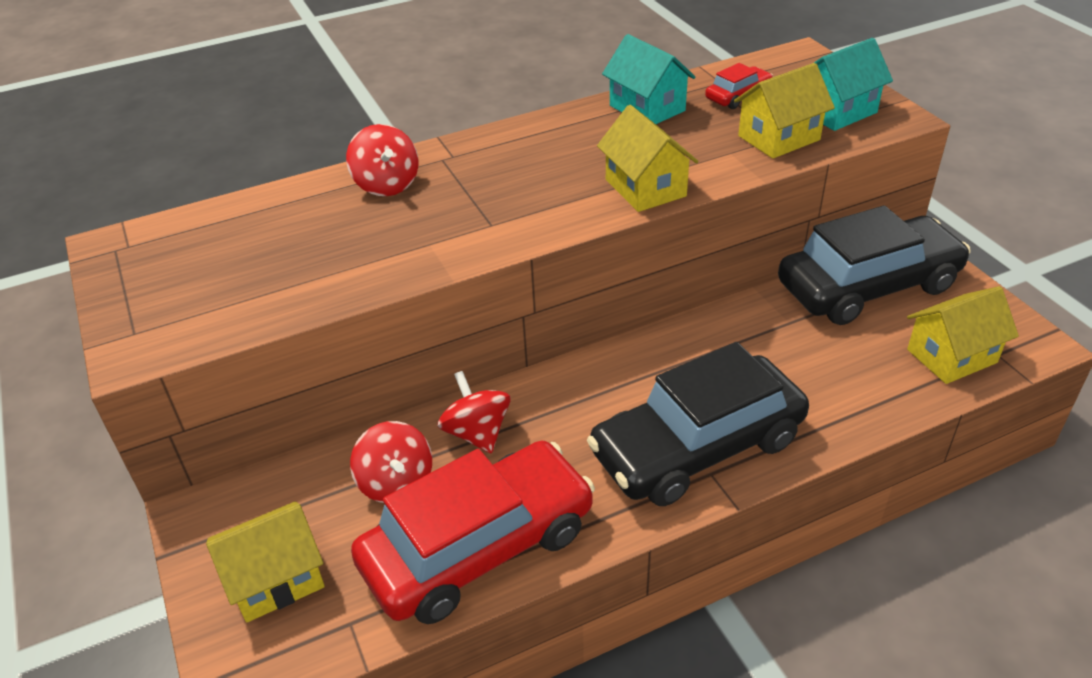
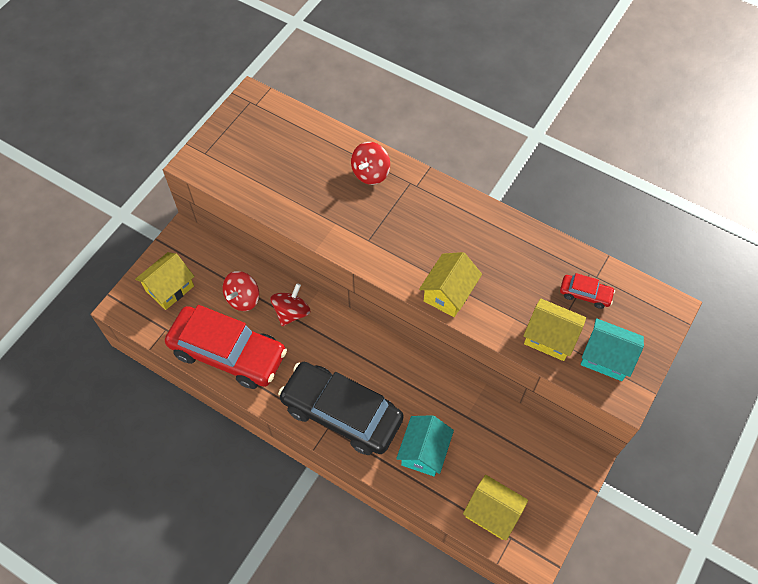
camera: 55 degrees right, 20 degrees up
(276, 579) = (169, 288): yellow house -> yellow house turned 75 degrees counterclockwise
(647, 108) = (534, 252): turquoise house -> turquoise house (424, 452)
(868, 286) = (528, 446): black car -> none

